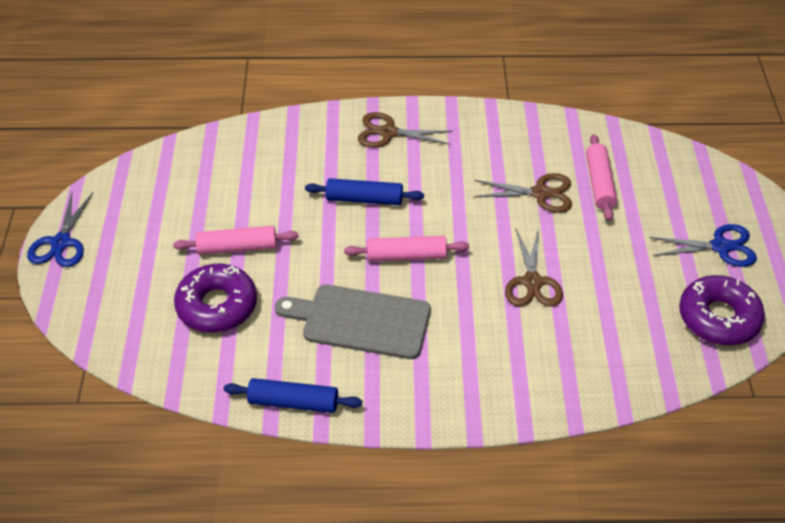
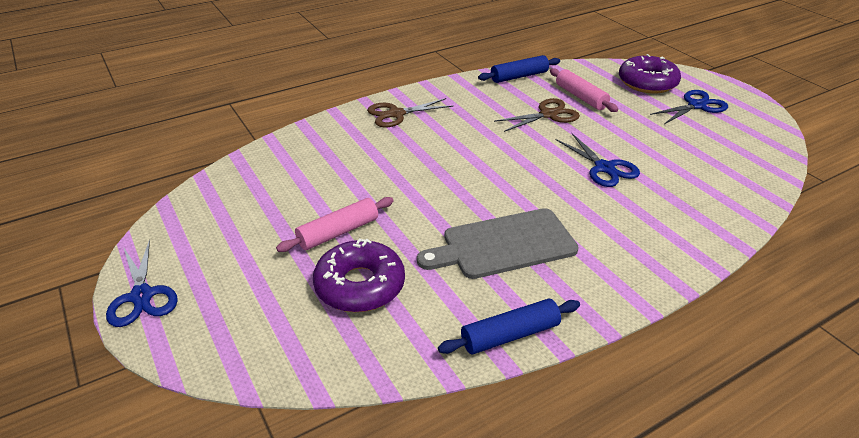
camera: 30 degrees left, 10 degrees down
(364, 199) = (419, 160): blue rolling pin -> blue rolling pin (519, 76)
(406, 256) = (493, 185): pink rolling pin -> none
(532, 282) = (604, 168): brown scissors -> blue scissors
(718, 318) = (746, 144): purple donut -> purple donut (647, 83)

